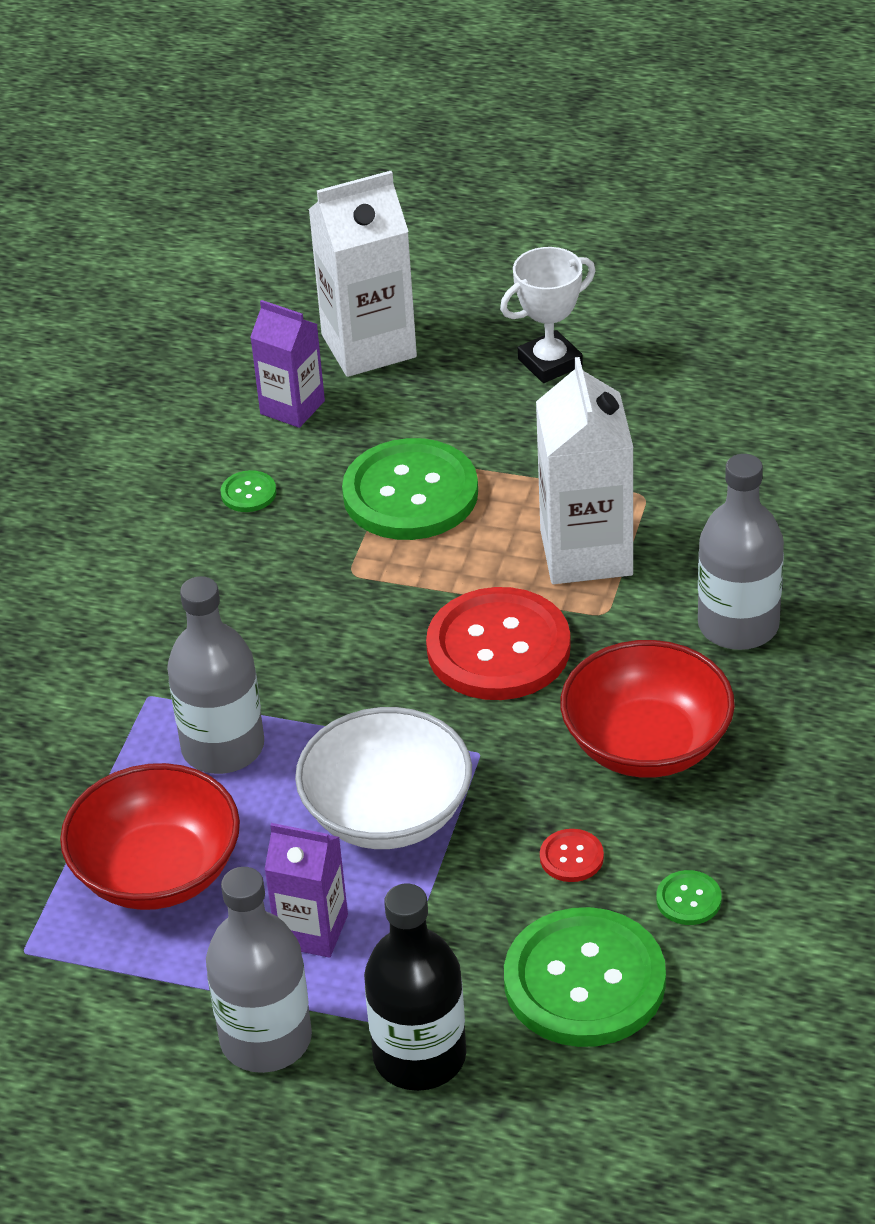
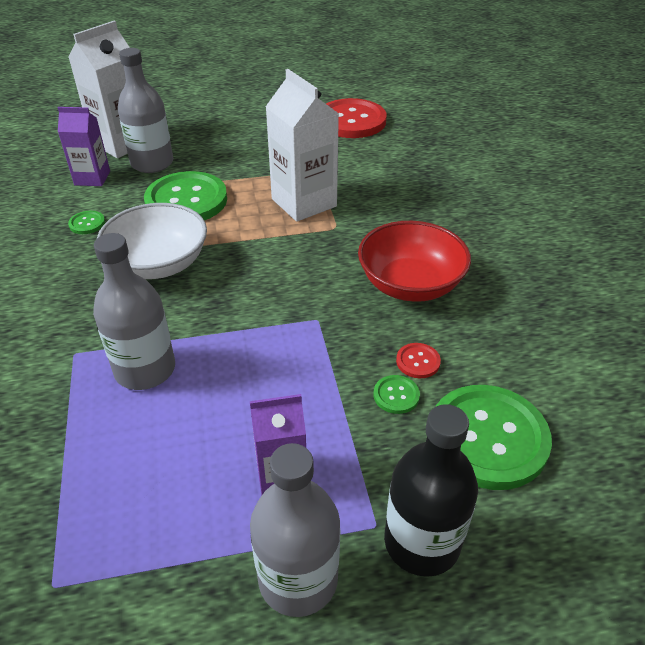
camera: 30 degrees left, 0 degrees up
(157, 872) = (139, 474): red bowl -> none
(387, 813) = (283, 375): white bowl -> white bowl (159, 264)
(498, 648) = (288, 260): red button -> red button (351, 121)
(550, 363) = (225, 130): white trophy -> none
(688, 899) = (505, 362): green button -> green button (396, 395)
(738, 625) = (409, 214): grey bottle -> grey bottle (152, 163)

